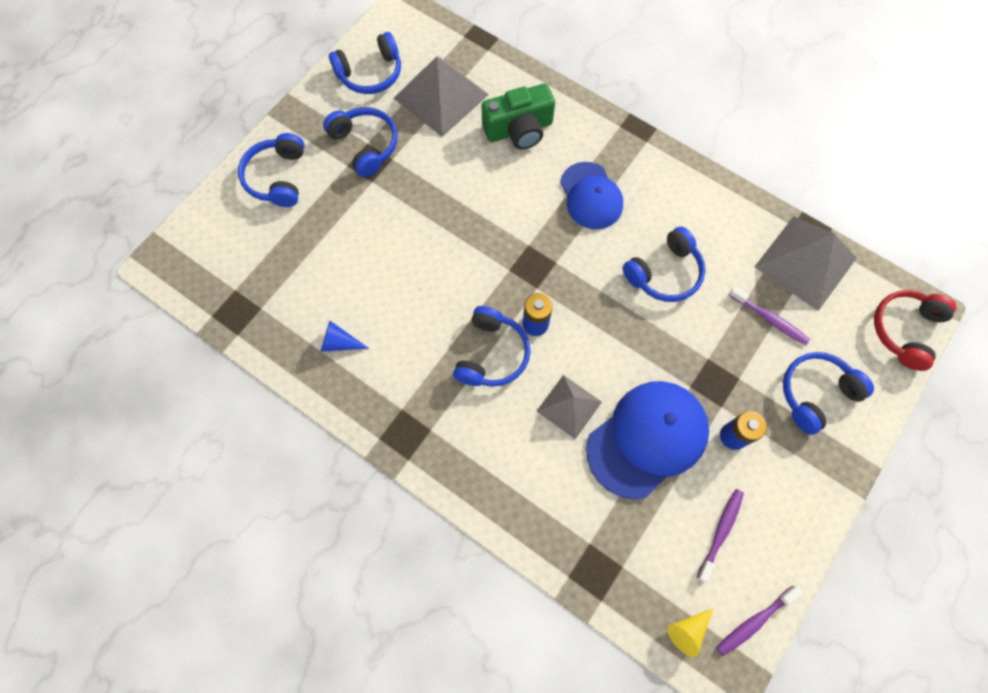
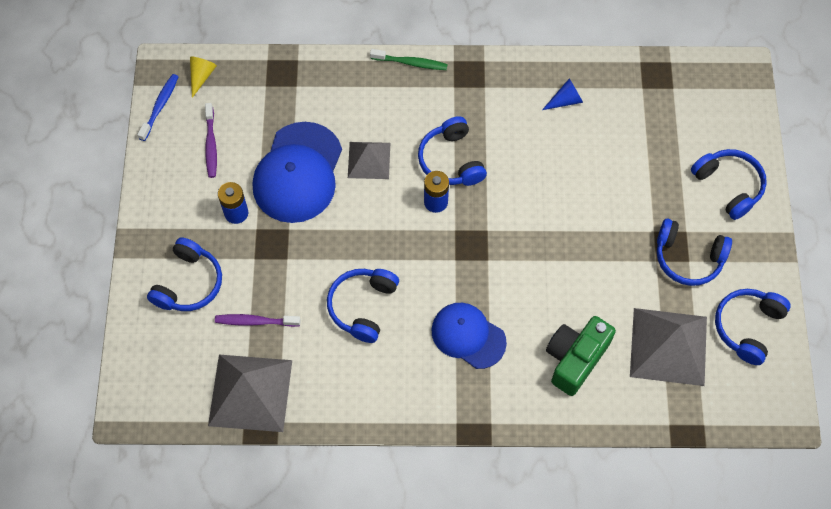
camera: 145 degrees right, 5 degrees down
(452, 487) = (411, 63): none -> green toothbrush
(754, 621) = (160, 106): purple toothbrush -> blue toothbrush
(905, 330) = (138, 383): red headphones -> none

